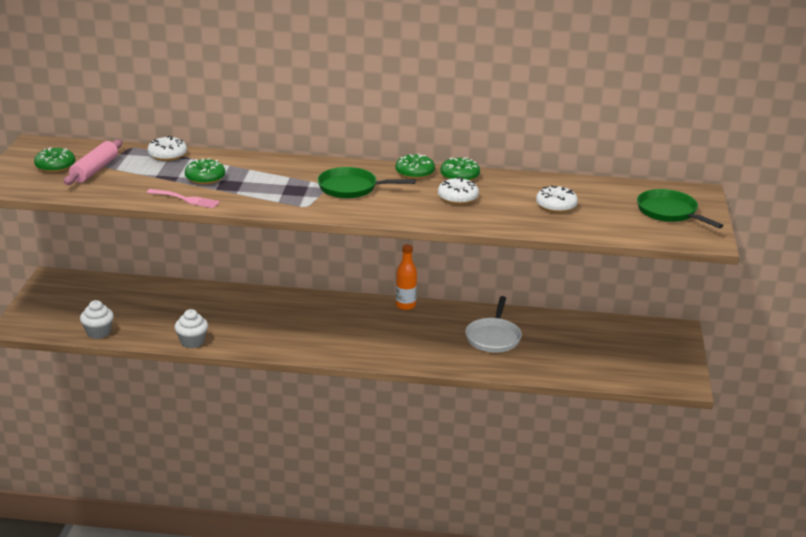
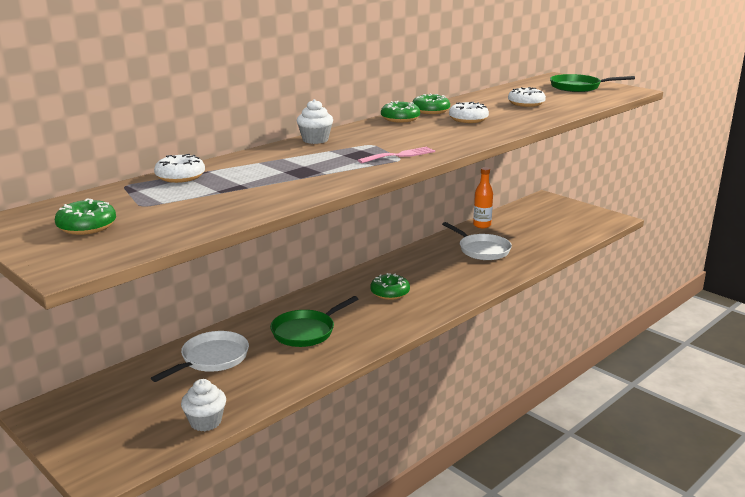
camera: 50 degrees left, 5 degrees down
(94, 170) = (142, 212): pink rolling pin -> none
(169, 301) = (211, 359): none -> white pan
(186, 199) = (300, 193): pink fork -> pink fork (400, 155)
(192, 342) = (307, 373): white cupcake -> white cupcake (315, 140)
(205, 178) = (267, 176): green donut -> green donut (390, 293)
(352, 188) = (392, 139): green pan -> green pan (306, 331)
(405, 305) = (390, 262): orange bottle -> orange bottle (482, 225)

